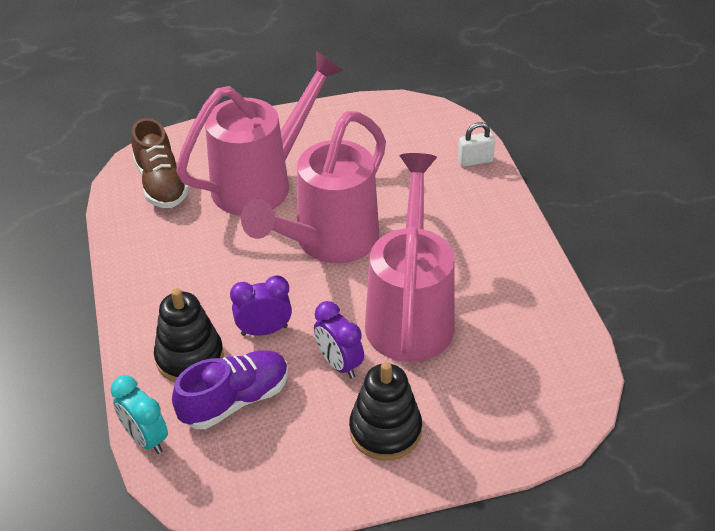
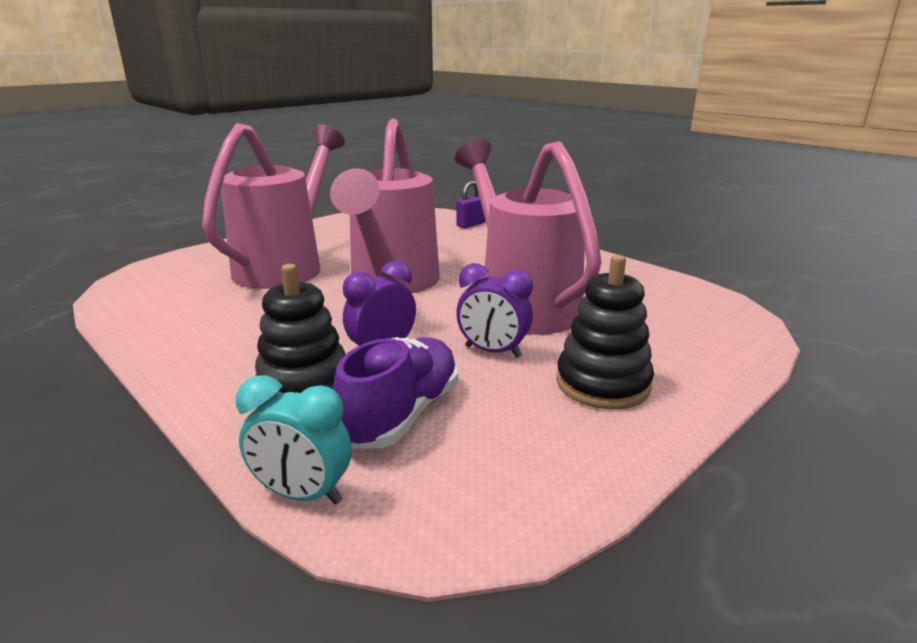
camera: 30 degrees left, 20 degrees down
(161, 184) = (169, 287): brown shoe -> none
(475, 161) = (471, 224): white padlock -> purple padlock

